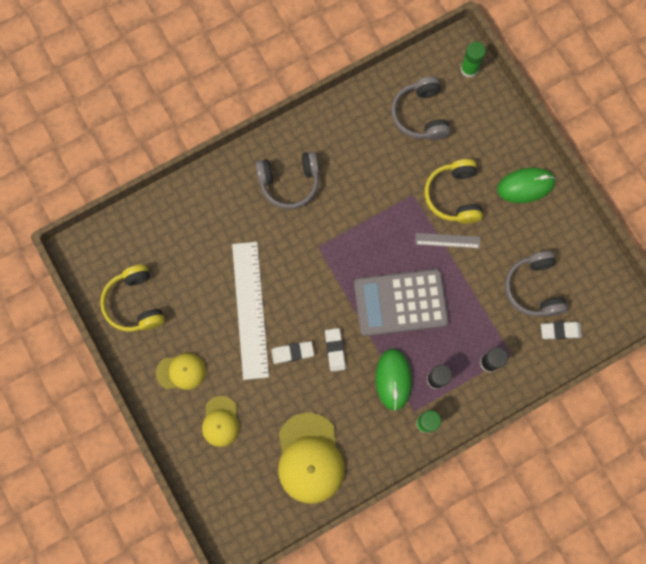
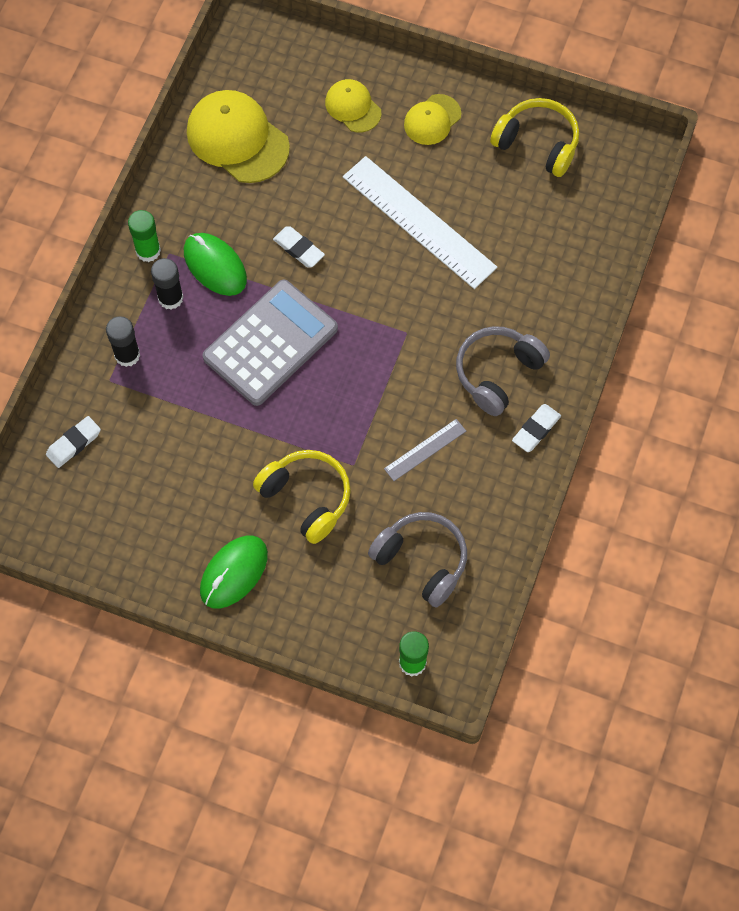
camera: 140 degrees right, 10 degrees down
(292, 353) = (339, 215): white eraser -> white eraser (536, 429)
(447, 240) = (273, 444): grey ruler -> grey ruler (425, 449)
(534, 288) = (137, 466): grey headphones -> none

